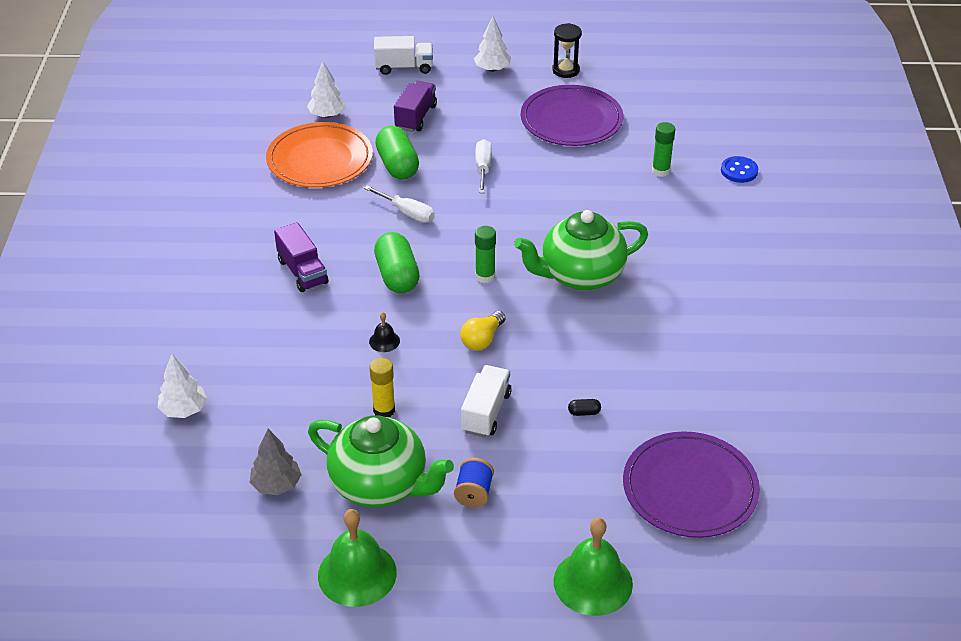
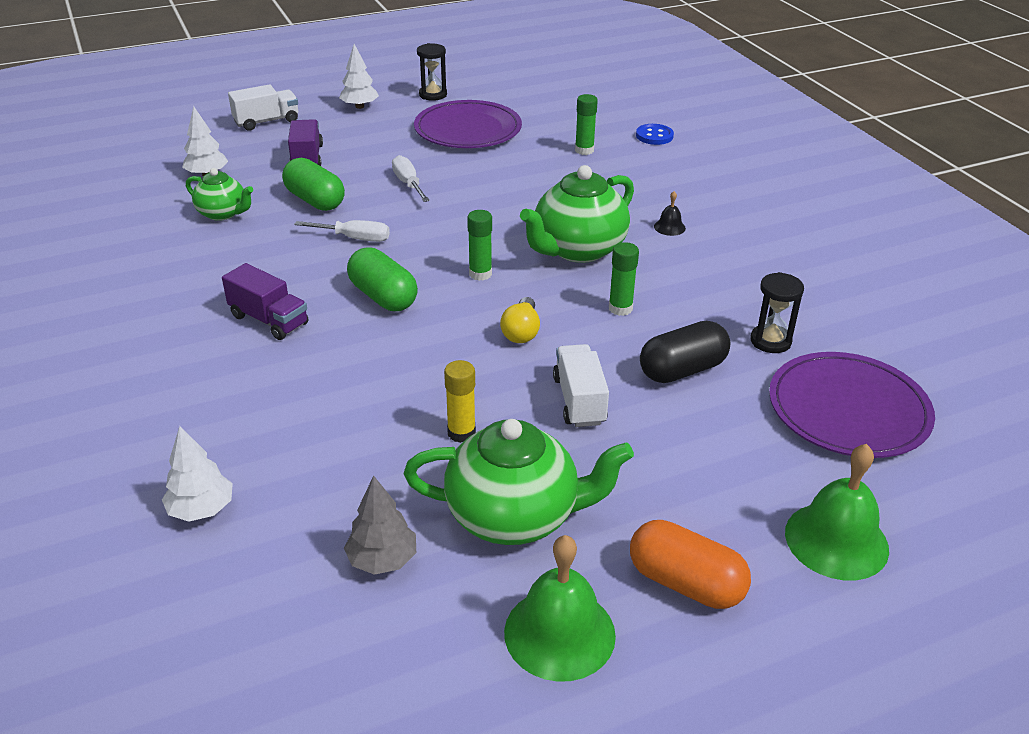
camera: 25 degrees left, 5 degrees down
(320, 159) = (223, 213): orange plate -> green teapot
(384, 341) = (412, 362): black bell -> black bell (669, 227)
(462, 572) = (685, 583): none -> orange capsule
(474, 493) = (630, 489): blue spool -> none
(575, 342) = (620, 308): none -> green glue stick
(584, 412) = (682, 370): black capsule -> black capsule, size x2.49
(676, 410) = (770, 341): none -> black hourglass

